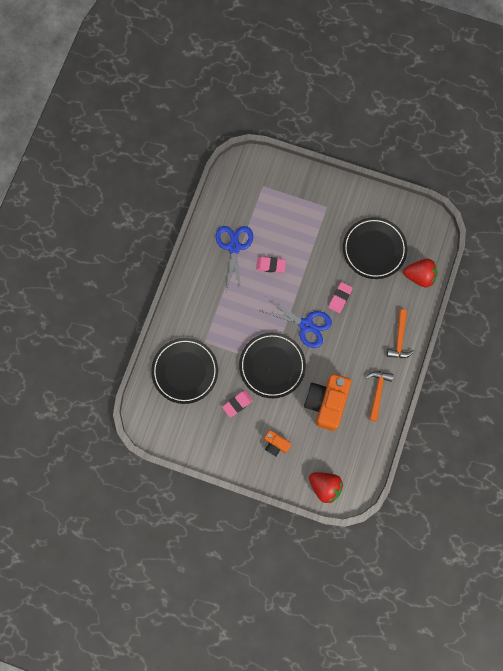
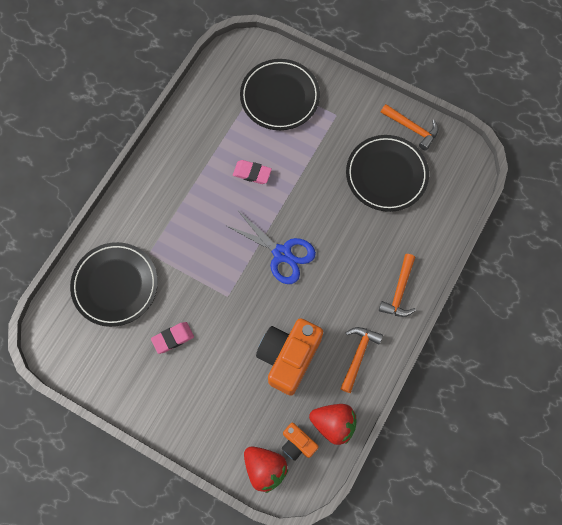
camera: 10 degrees right, 5 degrees down
(234, 247) = (211, 144): blue scissors -> none
(272, 366) = (228, 297): black plate -> black plate (280, 97)
(276, 444) = (211, 400): orange camera -> orange camera (297, 443)
(340, 298) = (331, 227): pink eraser -> none
(387, 208) = (412, 128): none -> orange hammer
(419, 276) = (438, 217): red strawberry -> red strawberry (333, 424)

